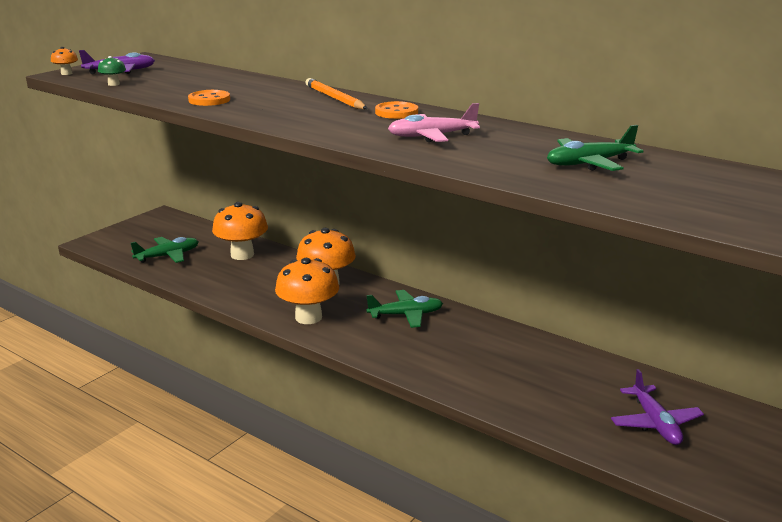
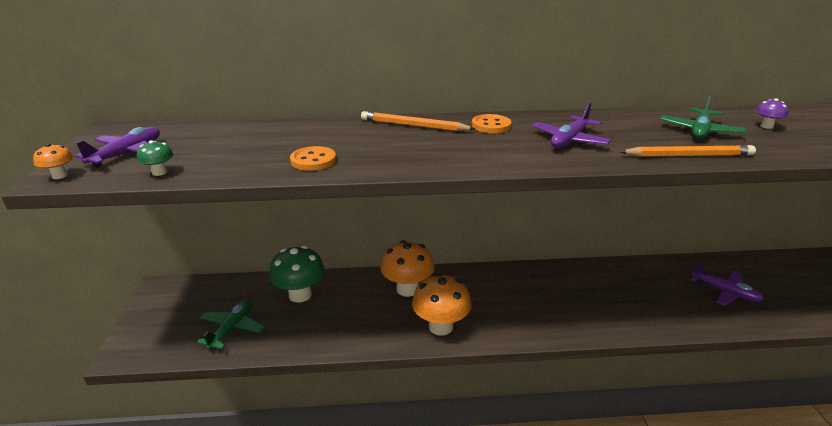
camera: 40 degrees left, 5 degrees up
(242, 255) = (300, 295): orange mushroom -> green mushroom
(406, 315) = (498, 288): green plane -> none
(431, 136) = (569, 140): pink plane -> purple plane
(507, 173) = (688, 155): none -> orange pencil
(688, 180) = (766, 126): none -> purple mushroom

